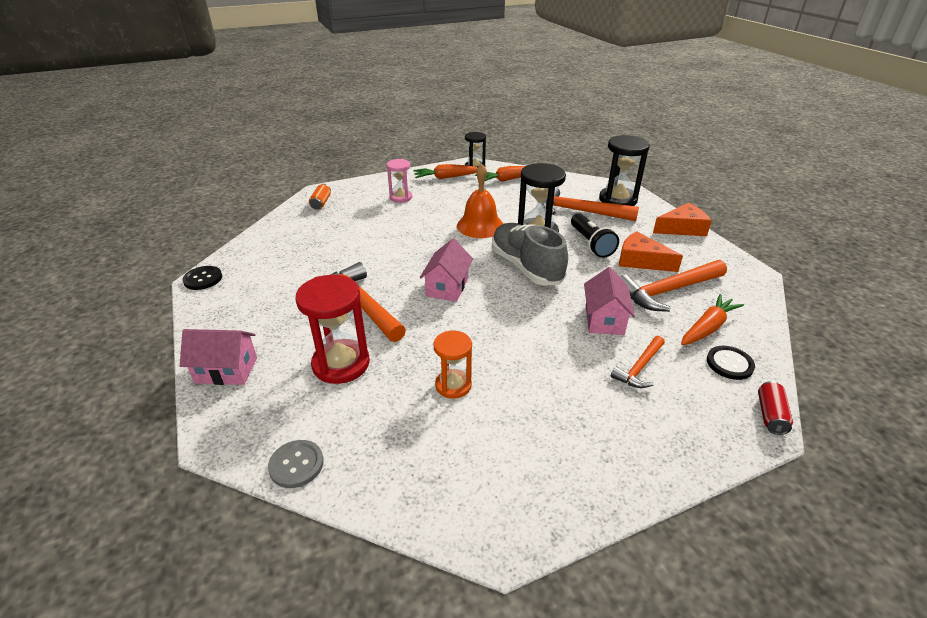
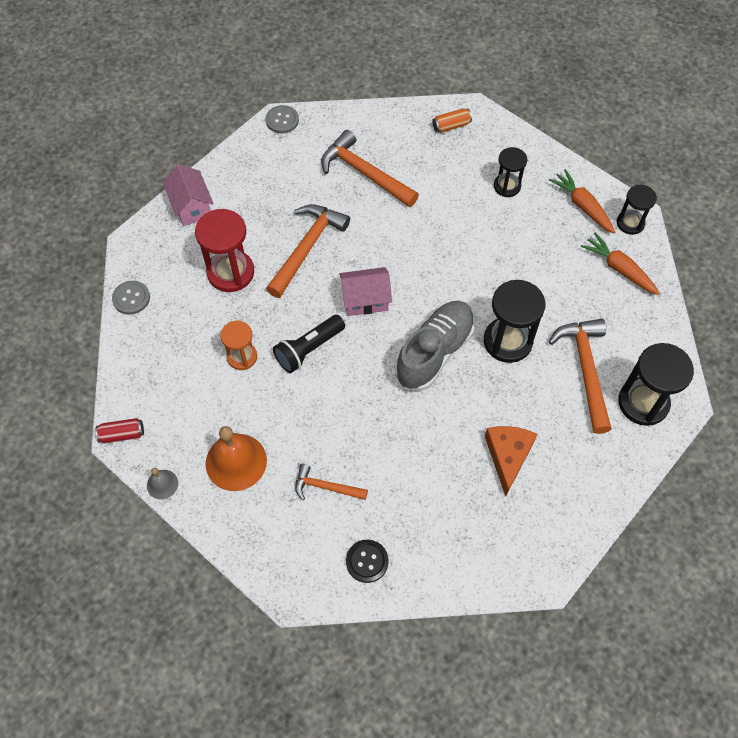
camera: 65 degrees right, 25 degrees up
(203, 279) = (282, 120): black button -> grey button
(401, 197) = (507, 186): pink hourglass -> black hourglass
(480, 225) = (491, 283): orange bell -> orange bell (236, 462)
(591, 244) = (515, 399): black flashlight -> black flashlight (308, 349)
(591, 512) = (162, 484): none -> grey bell
(604, 319) = (382, 444): pink house -> none
(668, 291) = (461, 492): orange hammer -> orange hammer (364, 173)
(682, 228) = (610, 488): orange cheese -> none
(707, 327) = (415, 537): orange carrot -> none
(770, 415) = (312, 599): red can -> red can (122, 434)

